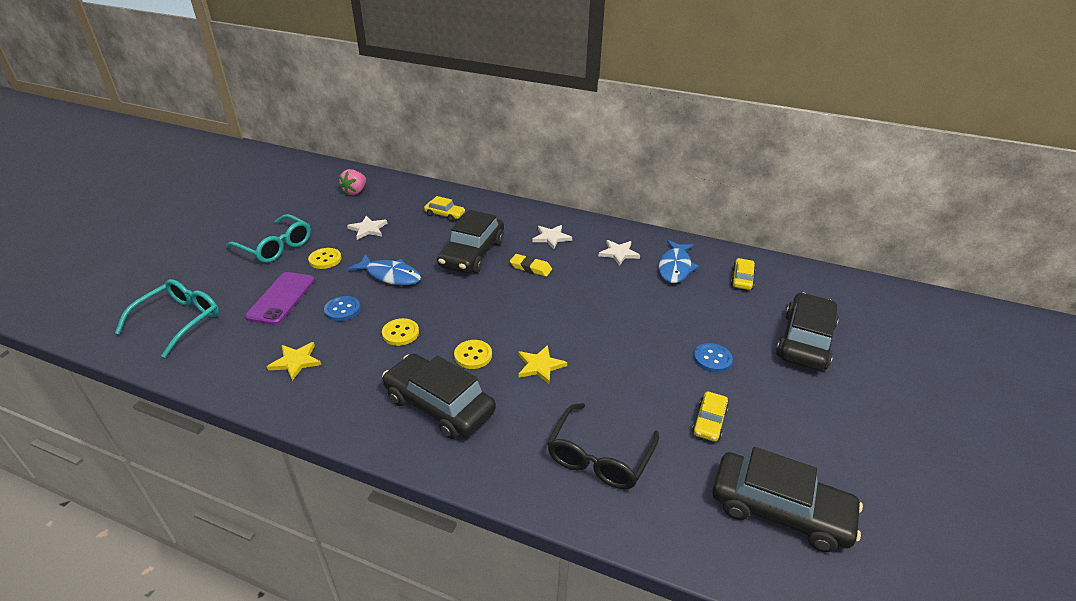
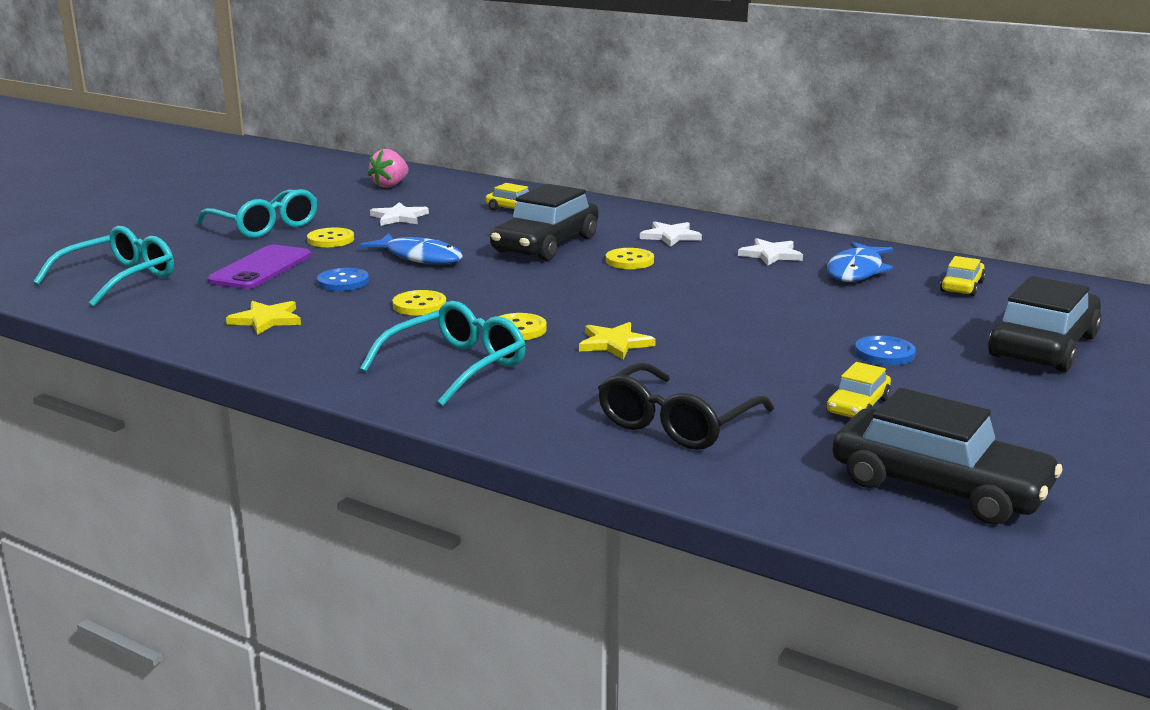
camera: 10 degrees right, 15 degrees down
(439, 405) = (456, 366): black car -> turquoise glasses
(530, 268) = (629, 261): yellow eraser -> yellow button

